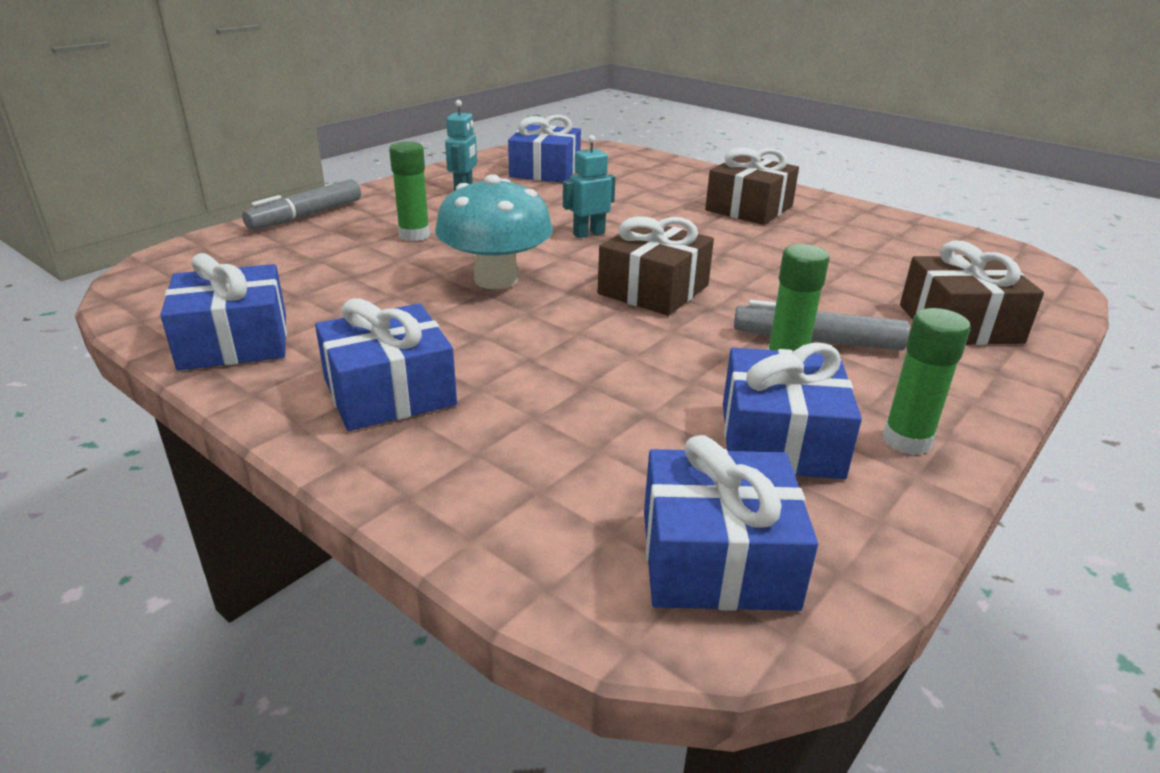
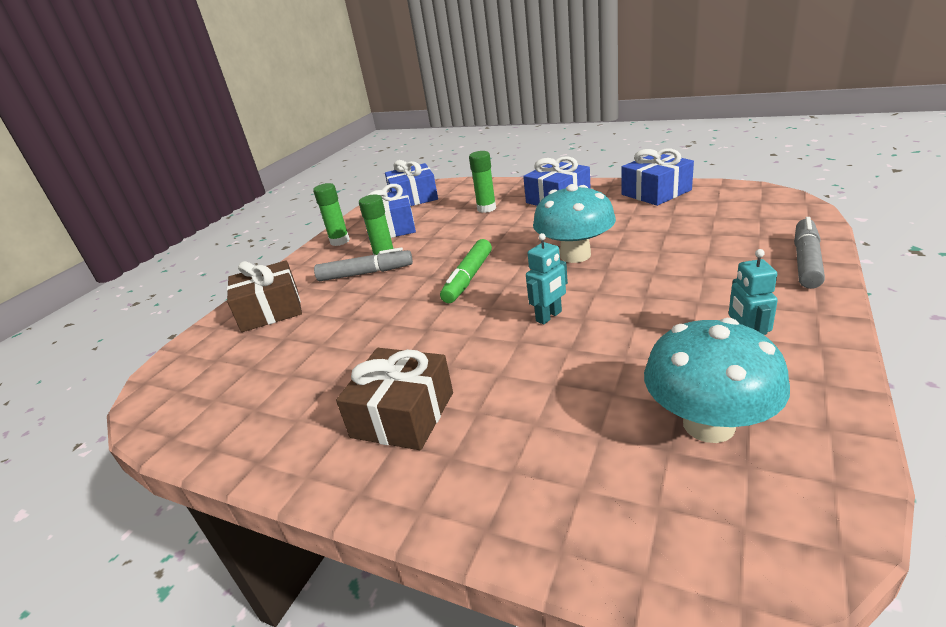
camera: 170 degrees right, 0 degrees up
(414, 235) = (685, 270): green glue stick -> green glue stick (486, 208)
(545, 171) = (708, 424): blue gift -> turquoise mushroom
(653, 290) = (468, 278): brown gift -> green marker

